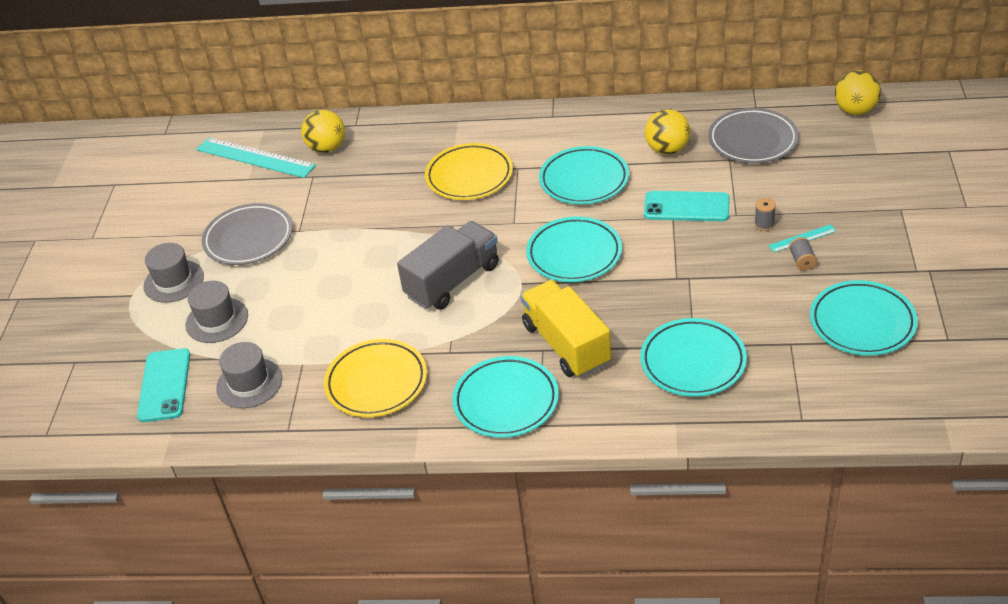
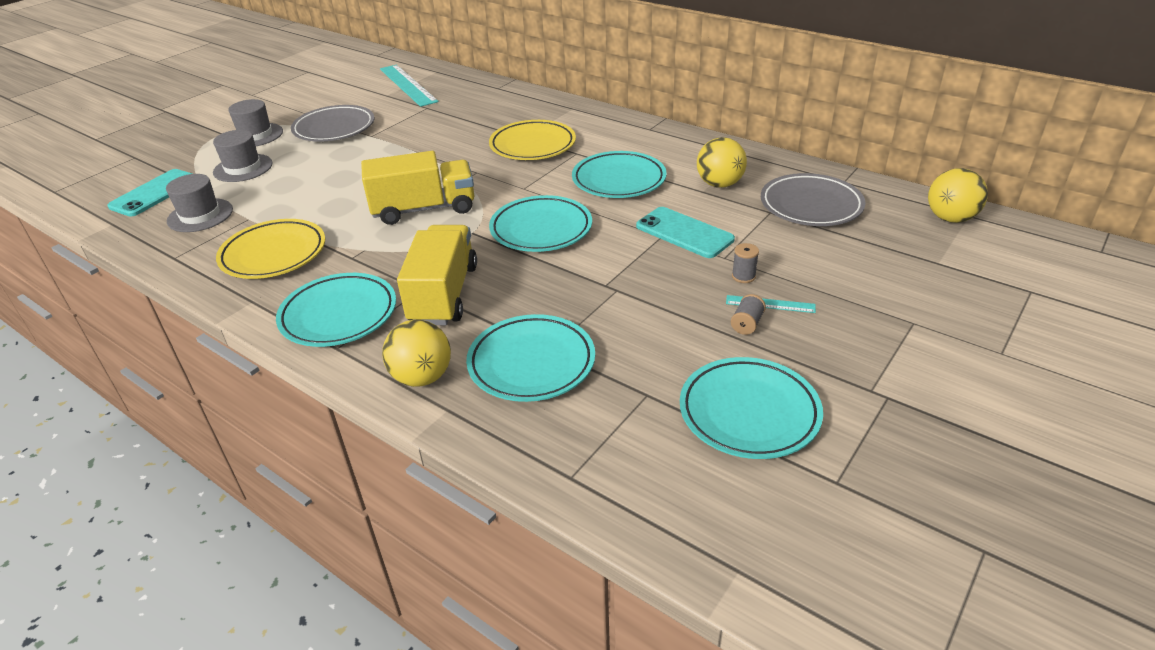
camera: 30 degrees right, 5 degrees down
(327, 148) = (460, 95): yellow ball -> yellow ball (422, 377)
(453, 281) = (424, 209): grey truck -> yellow truck

